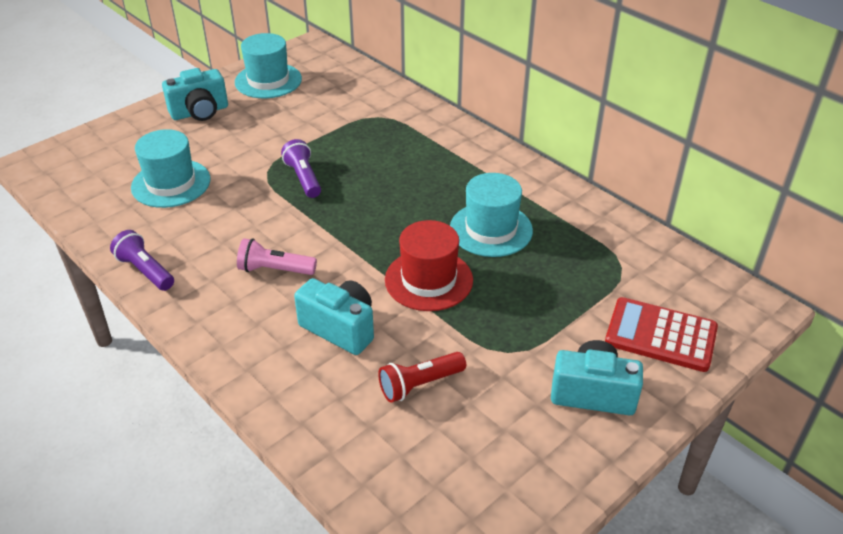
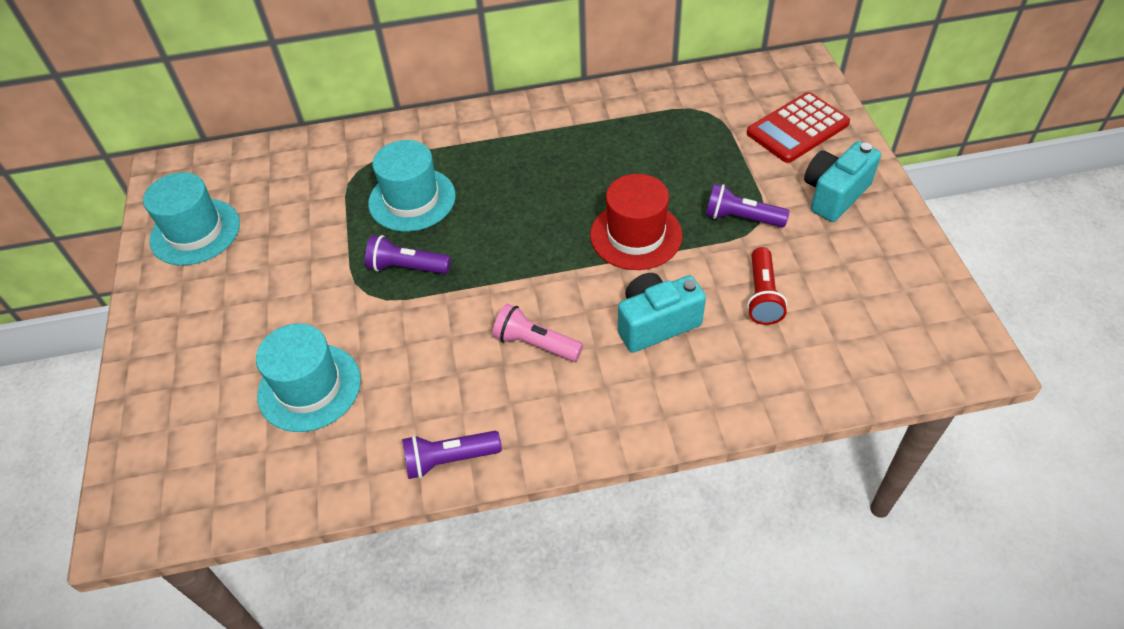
camera: 55 degrees left, 10 degrees up
(200, 112) = (193, 315): turquoise camera -> none
(274, 270) = (535, 344): pink flashlight -> pink flashlight turned 75 degrees clockwise
(491, 229) = (600, 166): turquoise hat -> turquoise hat (412, 199)
(504, 337) = (741, 218): none -> purple flashlight

